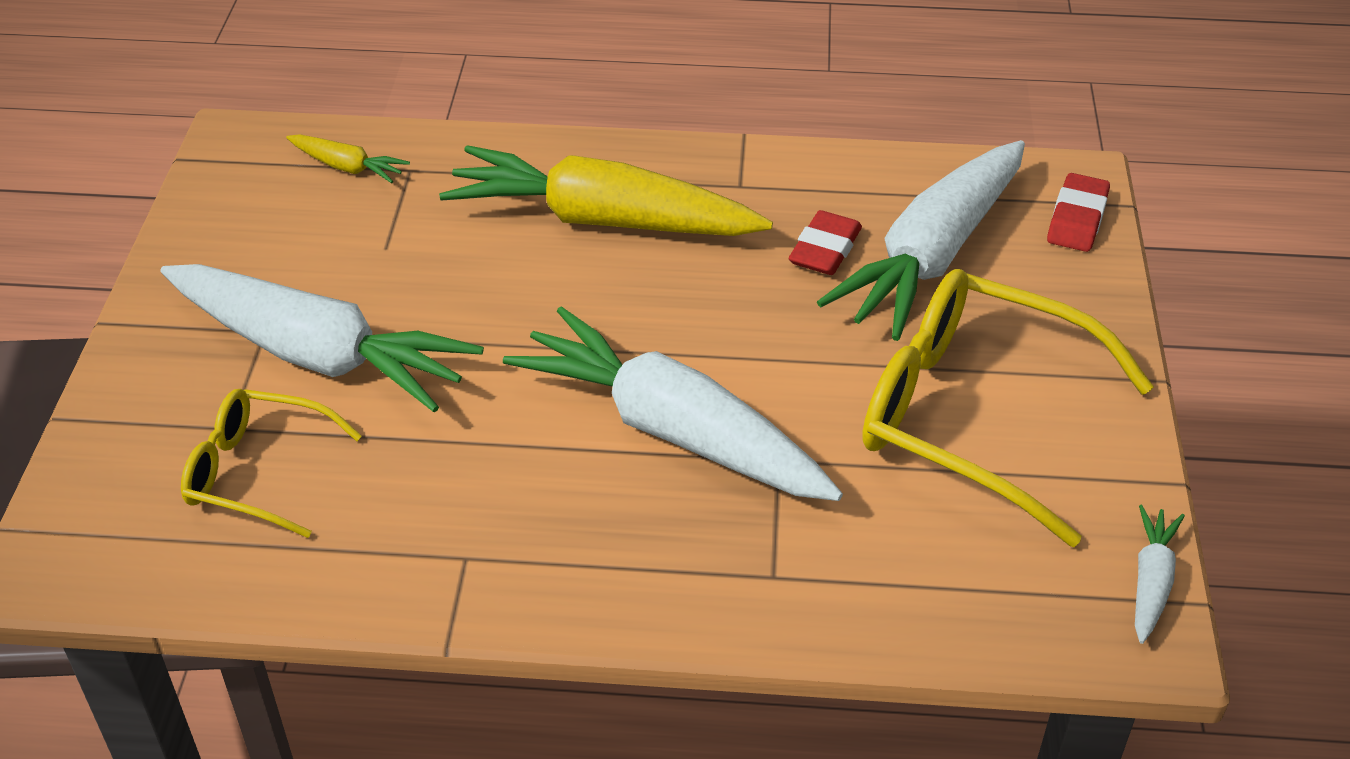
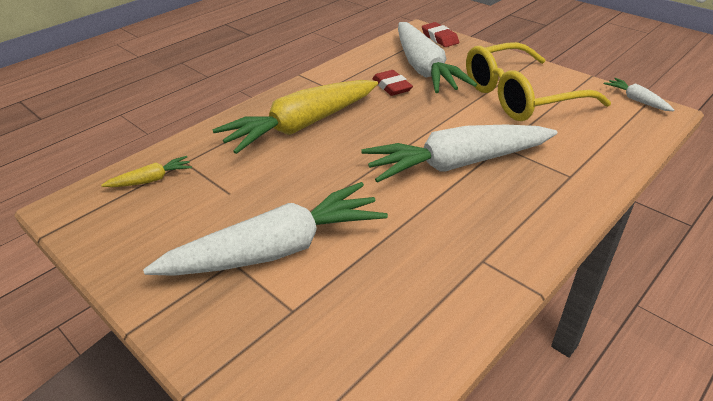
camera: 50 degrees left, 5 degrees down
(258, 472) = (343, 313): yellow glasses -> none

